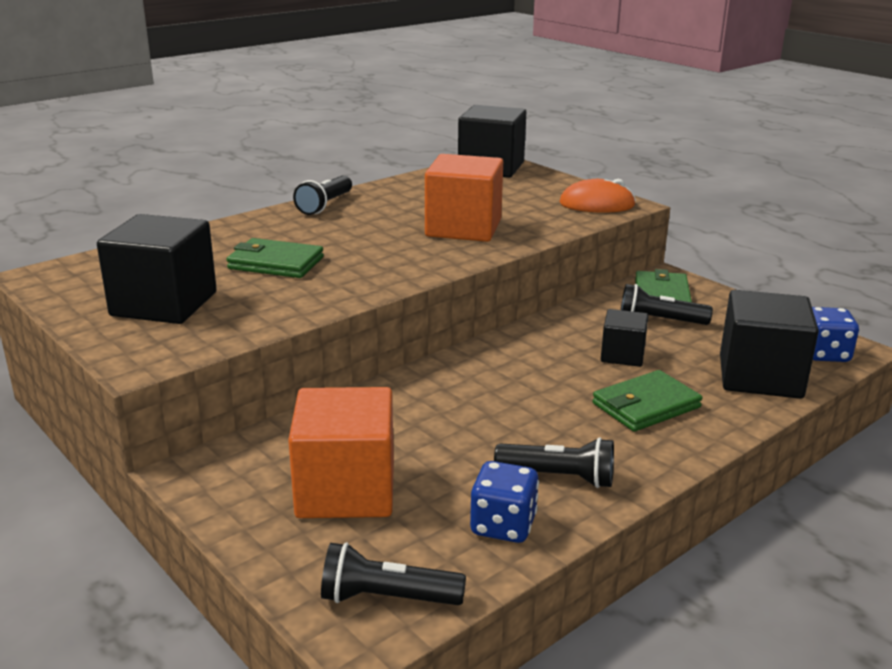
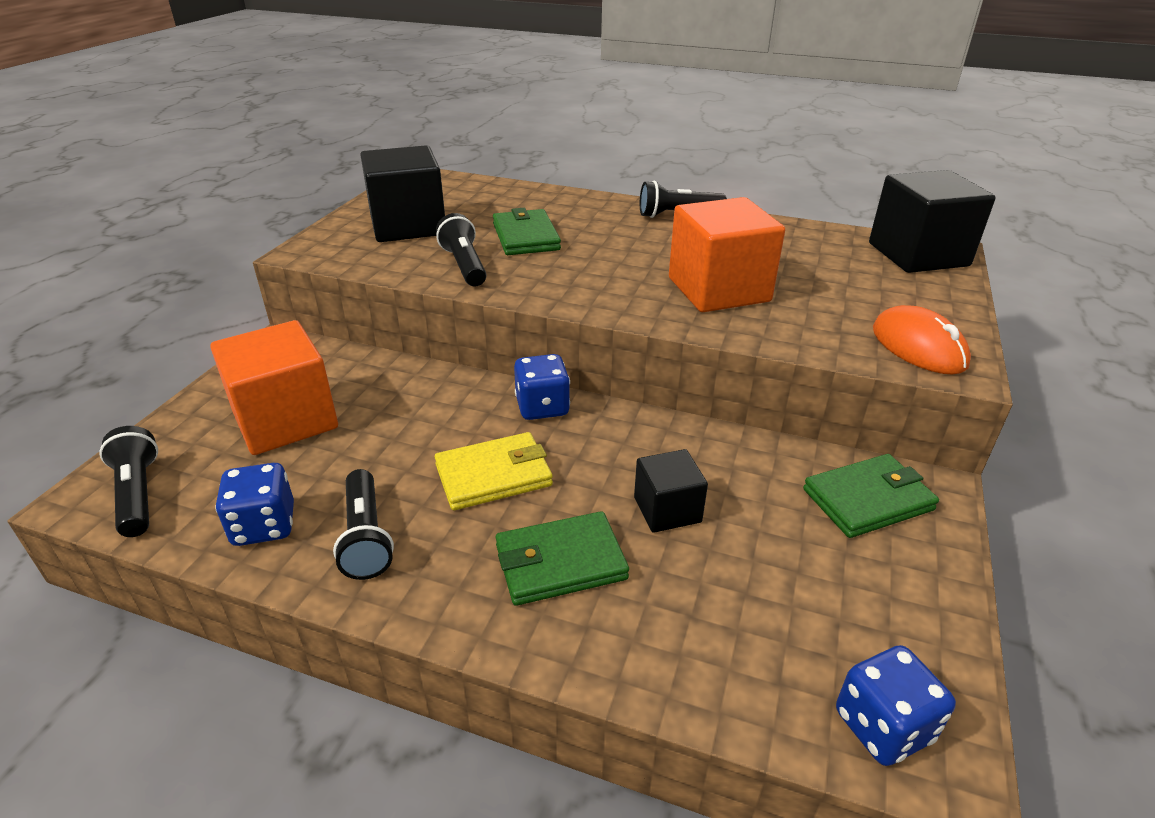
camera: 60 degrees right, 10 degrees up
(461, 365) = (542, 407): none -> blue dice
(530, 406) = (494, 475): none -> yellow wallet
(646, 406) = (560, 562): green wallet -> green wallet turned 45 degrees counterclockwise
(659, 321) = (792, 516): black flashlight -> black flashlight (464, 265)
(760, 376) = (731, 658): black cube -> none

